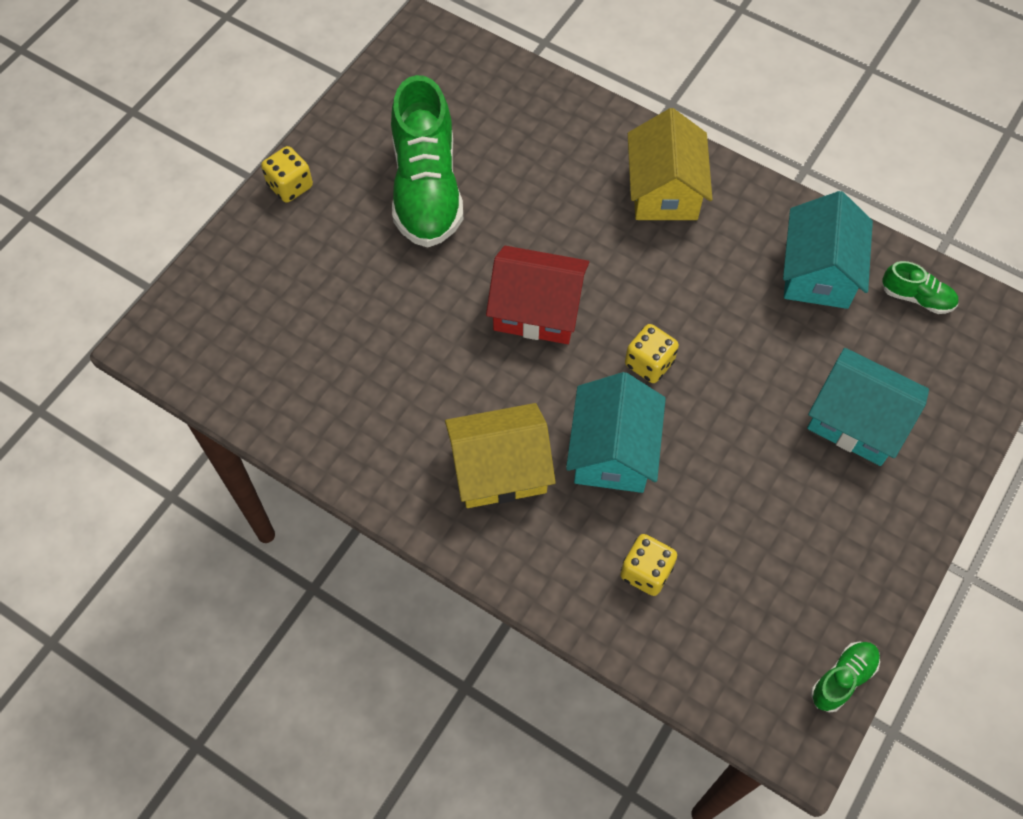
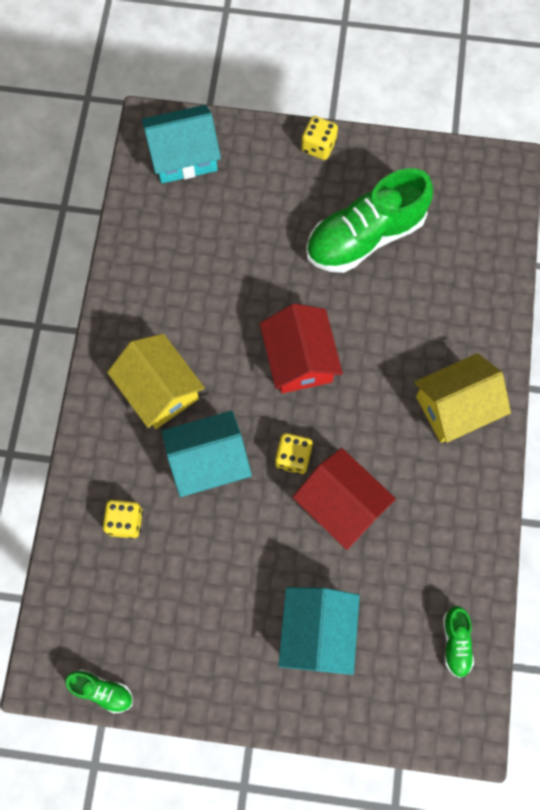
camera: 65 degrees right, 10 degrees up
(724, 339) = (341, 504): none -> red house
(818, 272) = (439, 555): turquoise house -> turquoise house (184, 156)

